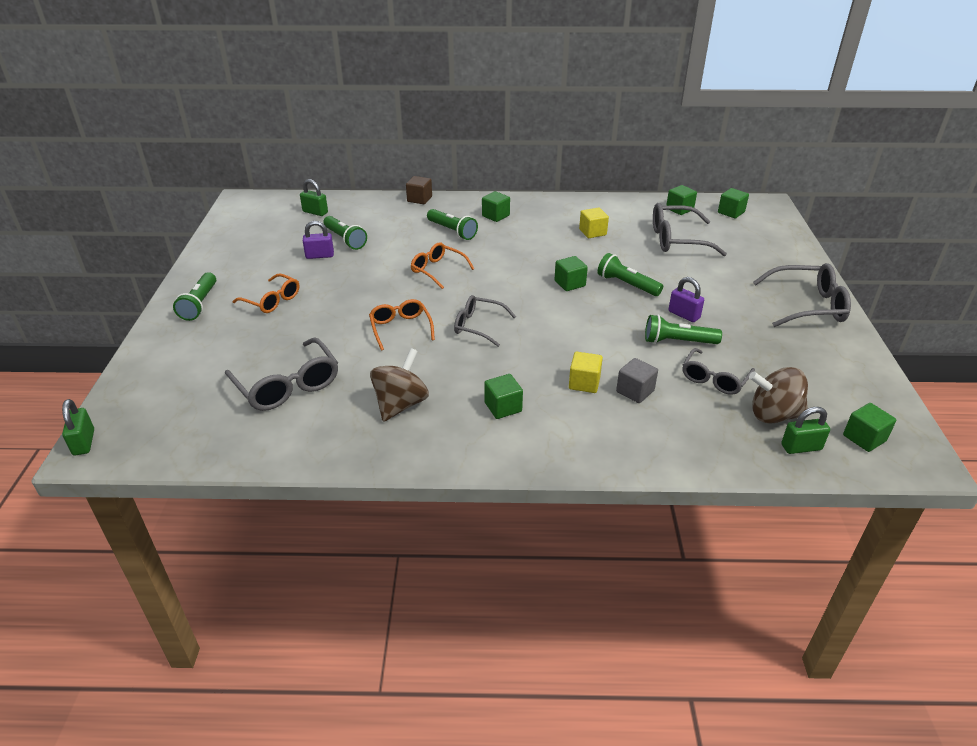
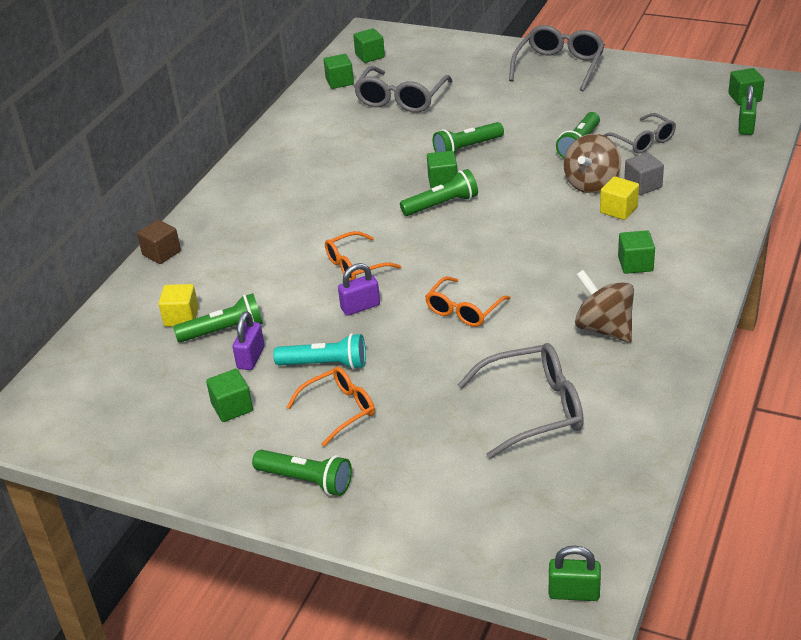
camera: 65 degrees left, 0 degrees up
(315, 212) = (120, 351): green padlock -> none
(319, 284) = (325, 364): none -> turquoise flashlight
(400, 328) = (463, 310): orange glasses -> orange glasses turned 60 degrees counterclockwise
(452, 231) = (269, 240): green flashlight -> green flashlight (442, 205)
(478, 326) = (489, 255): grey glasses -> none
(495, 216) = (257, 201): green cube -> green cube (232, 407)
(592, 232) = (347, 145): yellow cube -> yellow cube (181, 317)
(684, 315) = (538, 130): purple padlock -> purple padlock (360, 307)
(773, 415) = (702, 127): brown spinning top -> brown spinning top (591, 184)

